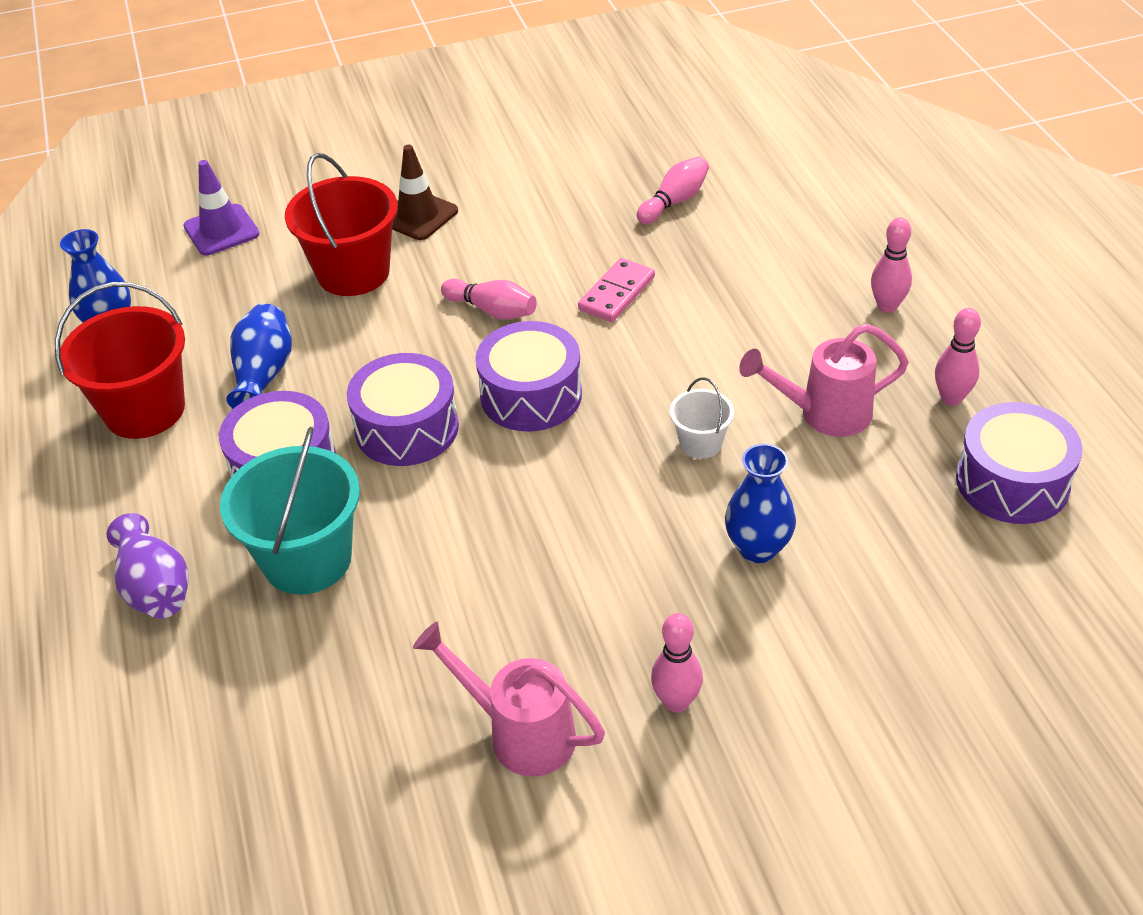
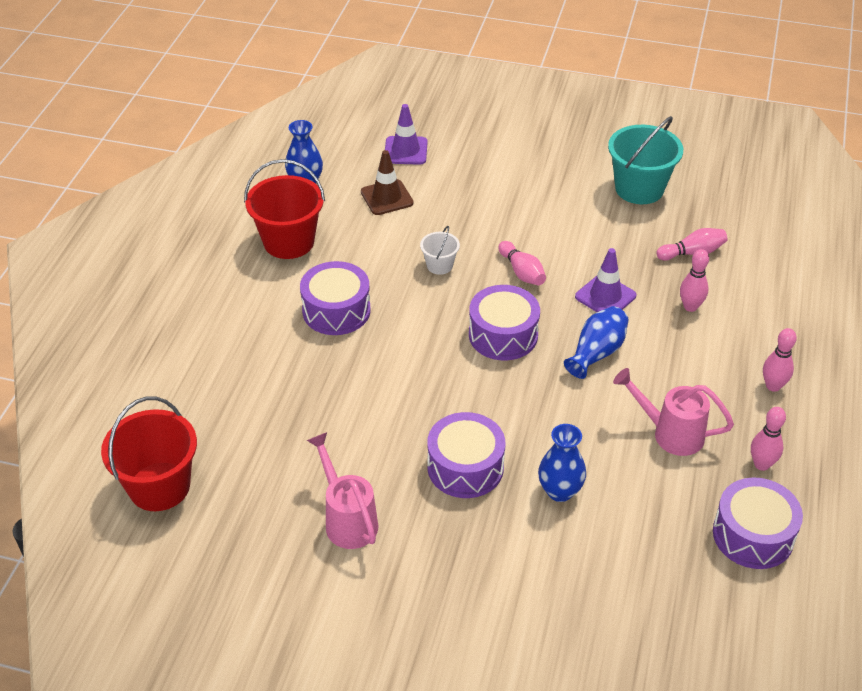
camera: 30 degrees right, 0 degrees up
(155, 588) = (225, 344): purple vase -> none
(264, 374) = (365, 250): blue vase -> blue vase (596, 353)
(307, 559) = (310, 368): turquoise bucket -> turquoise bucket (639, 188)
(353, 272) = (460, 211): red bucket -> red bucket (159, 486)
(407, 428) = (418, 320): purple drum -> purple drum (465, 467)
(418, 215) = (525, 191): brown traffic cone -> brown traffic cone (387, 197)
(616, 293) = (605, 296): pink domino -> purple traffic cone
(676, 702) = (442, 549): pink bowling pin -> pink bowling pin (690, 307)
(700, 443) = (579, 413): white bucket -> white bucket (439, 265)

